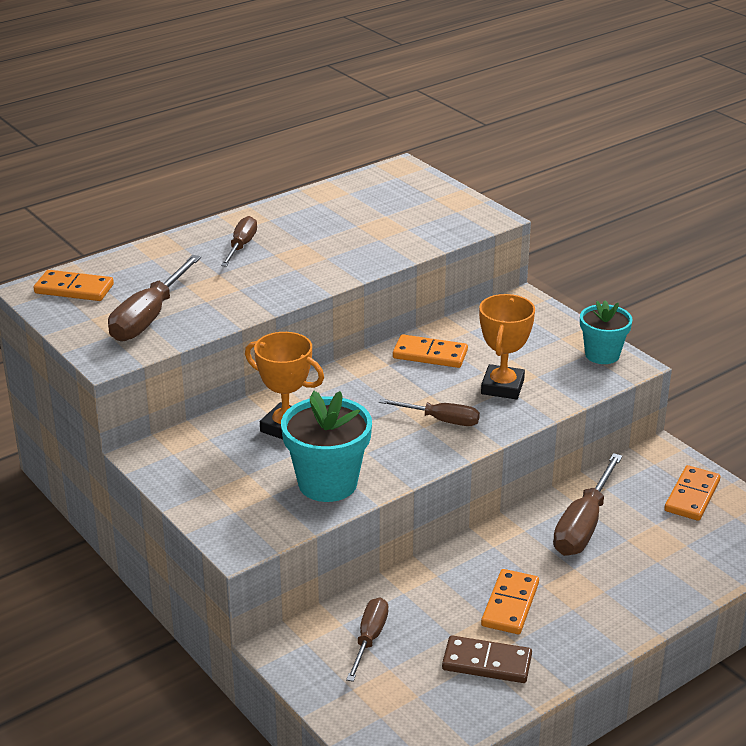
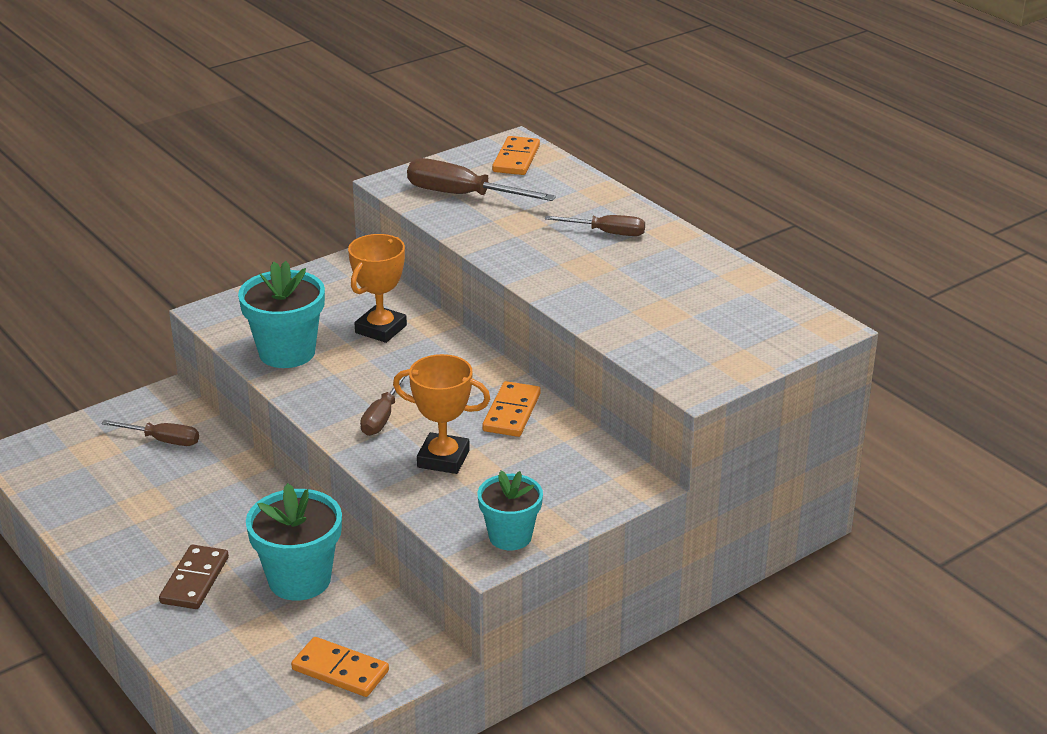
camera: 90 degrees right, 0 degrees up
(486, 663) = (111, 505): brown domino -> brown domino (194, 580)
(510, 604) = (186, 522): orange domino -> none
(583, 525) = (299, 580): brown screwdriver -> turquoise flower pot

